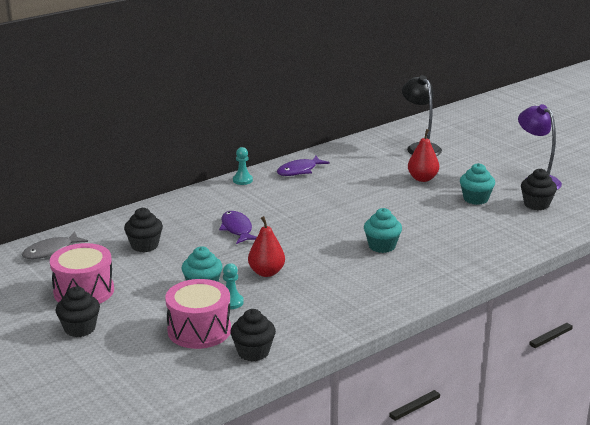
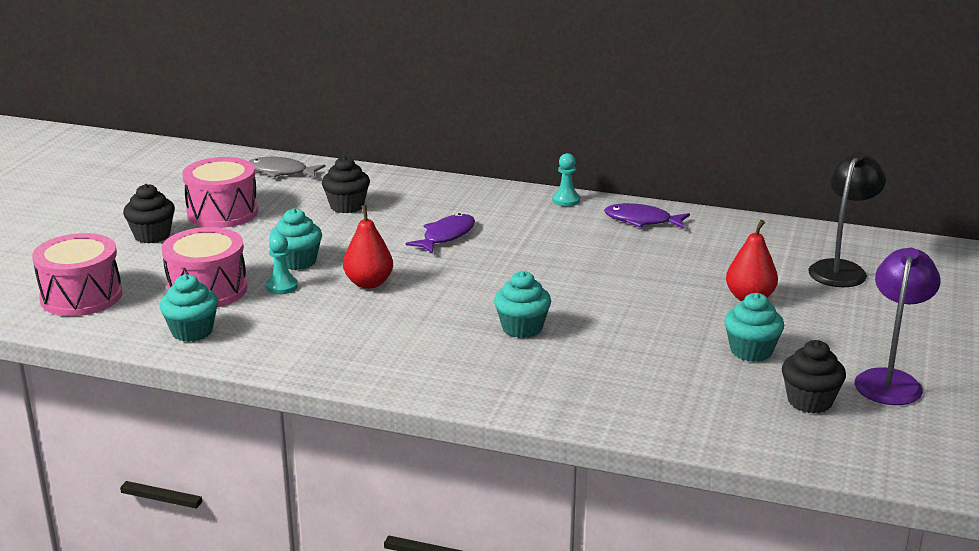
camera: 55 degrees right, 0 degrees up
(141, 383) = (81, 296): none -> pink drum
(253, 352) = (192, 331): black cupcake -> turquoise cupcake

